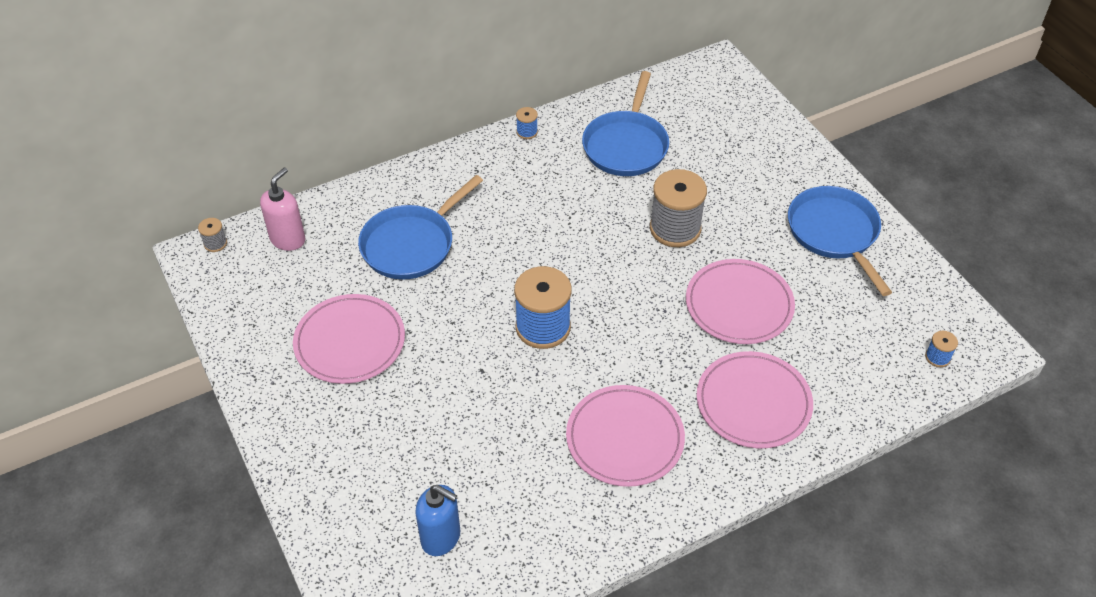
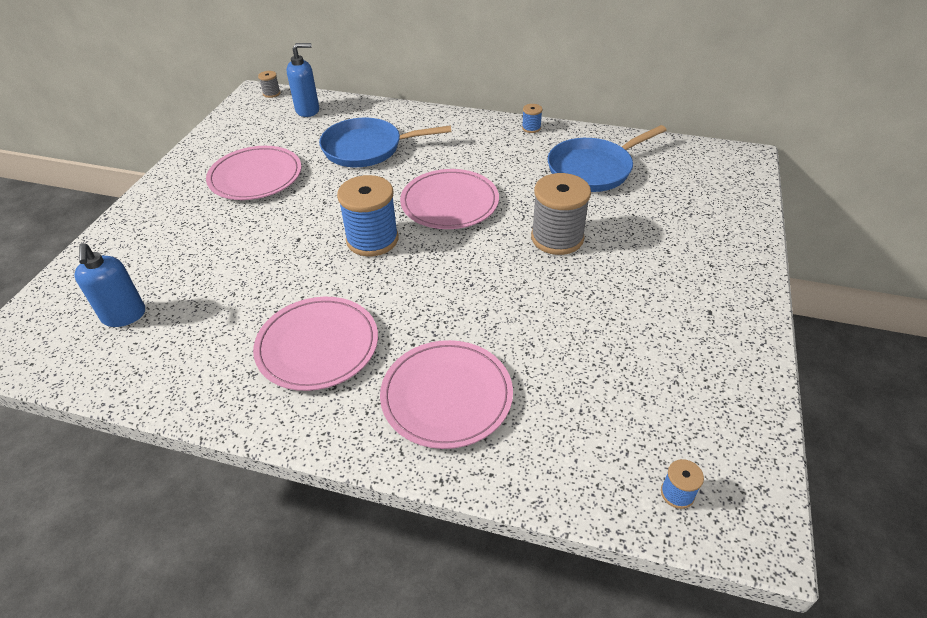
camera: 45 degrees right, 5 degrees down
(288, 239) = (308, 110): pink soap dispenser -> blue soap dispenser
(739, 304) = (536, 318): pink plate -> pink plate (449, 203)
(834, 233) = (699, 322): blue pan -> none

